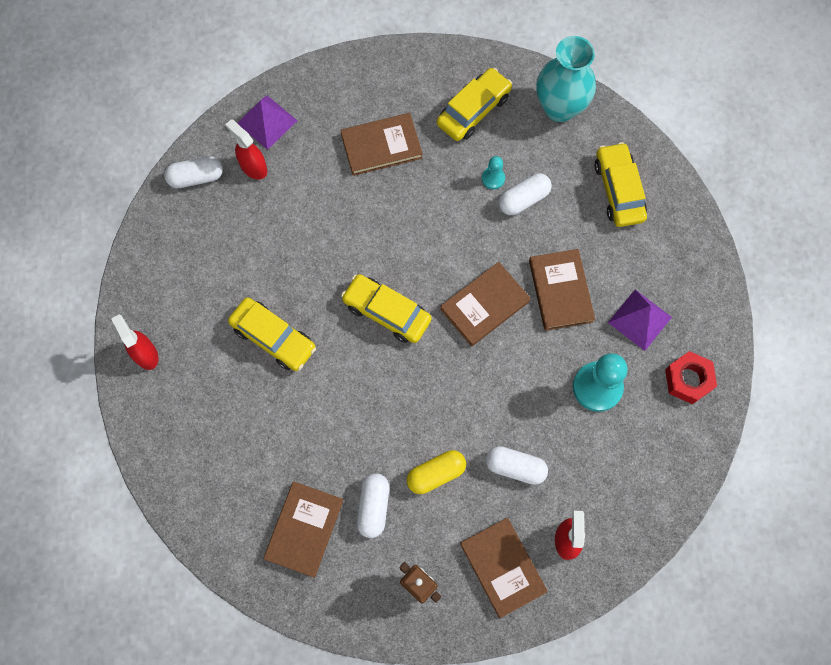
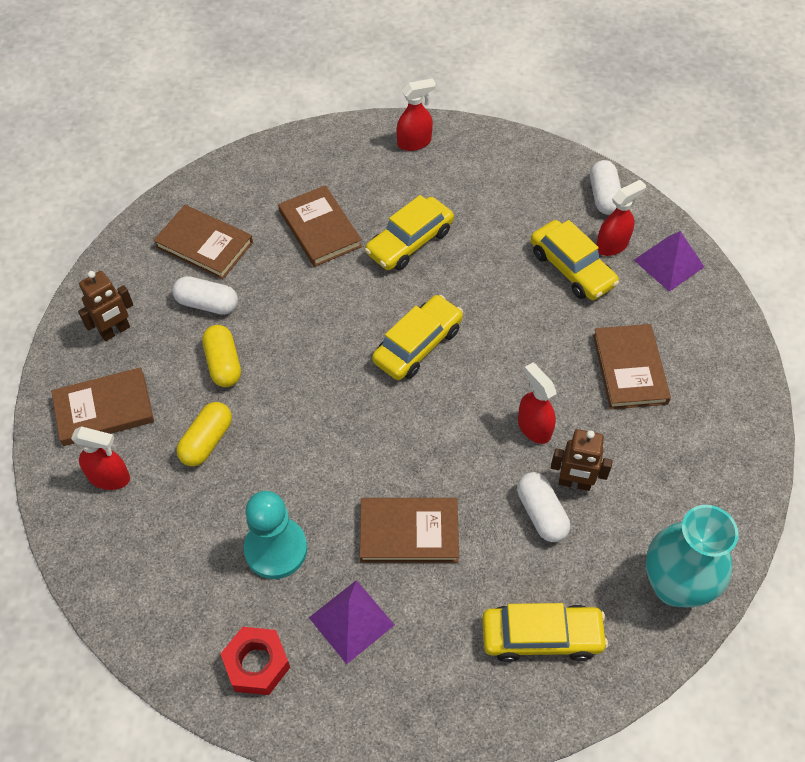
camera: 100 degrees right, 15 degrees down
(450, 212) = (533, 427): none -> red spray bottle
(473, 110) = (675, 477): yellow car -> yellow car (571, 268)
(484, 305) = (406, 444): brown book -> brown book (320, 229)
(493, 178) = (574, 483): turquoise pawn -> brown robot
(515, 467) = (207, 441): white capsule -> yellow capsule

